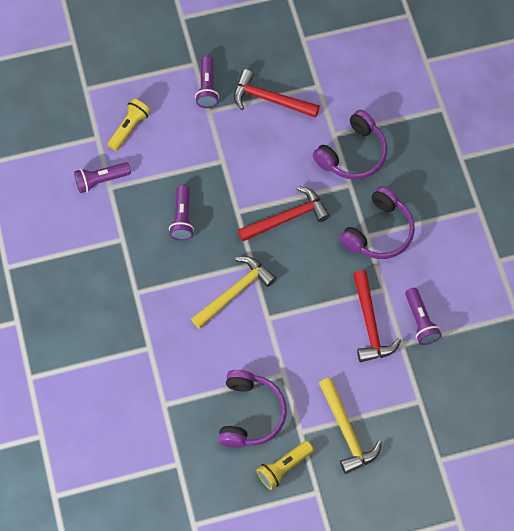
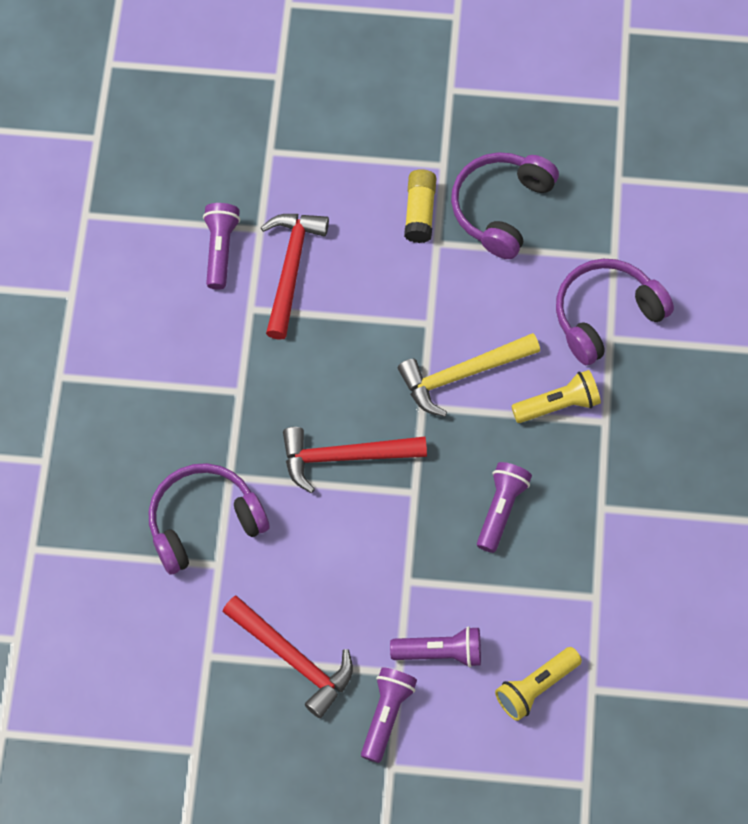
camera: 160 degrees left, 0 degrees up
(101, 180) = (607, 613): purple flashlight -> purple flashlight (440, 652)
(283, 467) = (482, 131): yellow flashlight -> yellow flashlight (558, 405)
(303, 392) = (420, 212): none -> yellow glue stick
(346, 431) = (382, 147): yellow hammer -> none
(379, 232) = (220, 391): purple headphones -> purple headphones (606, 315)

